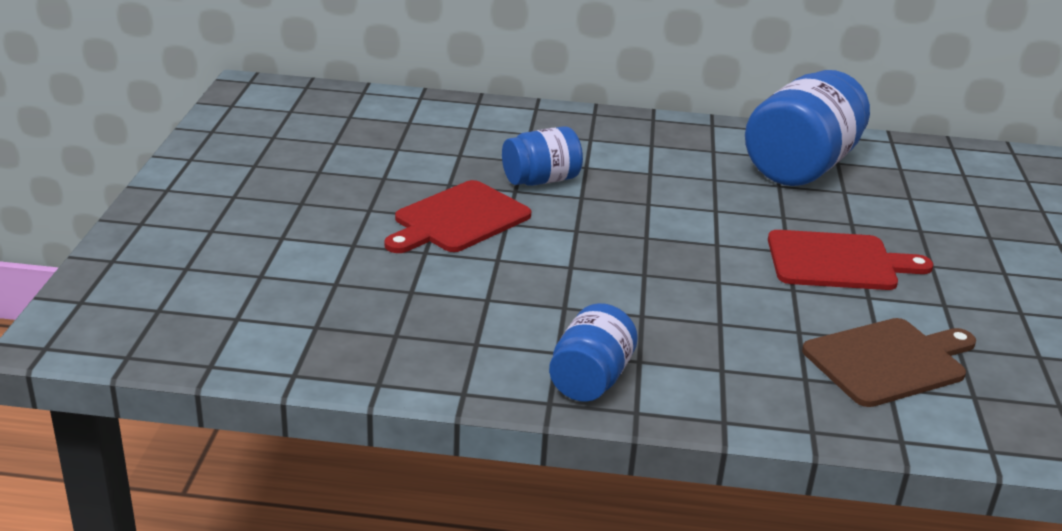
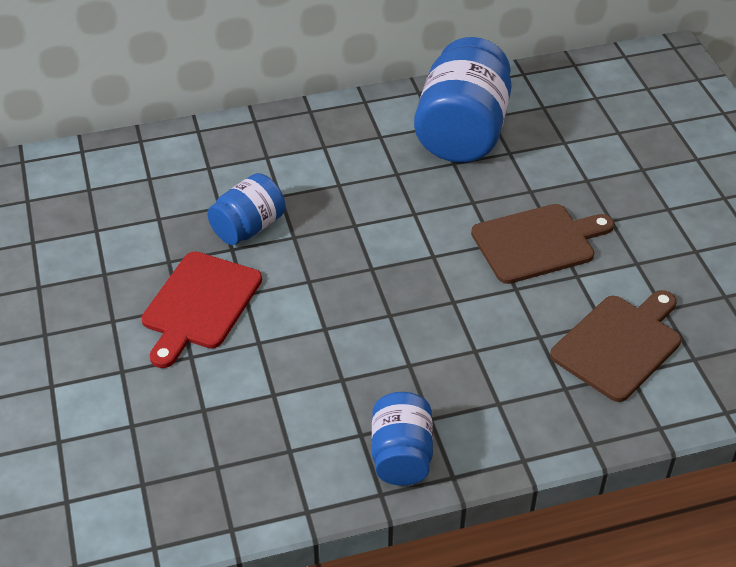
camera: 20 degrees left, 15 degrees up
(837, 262) = (537, 243): red cutting board -> brown cutting board

